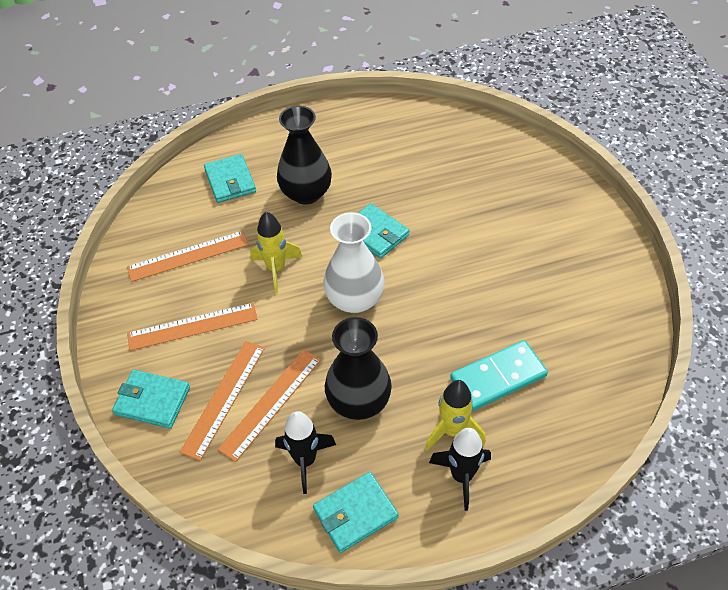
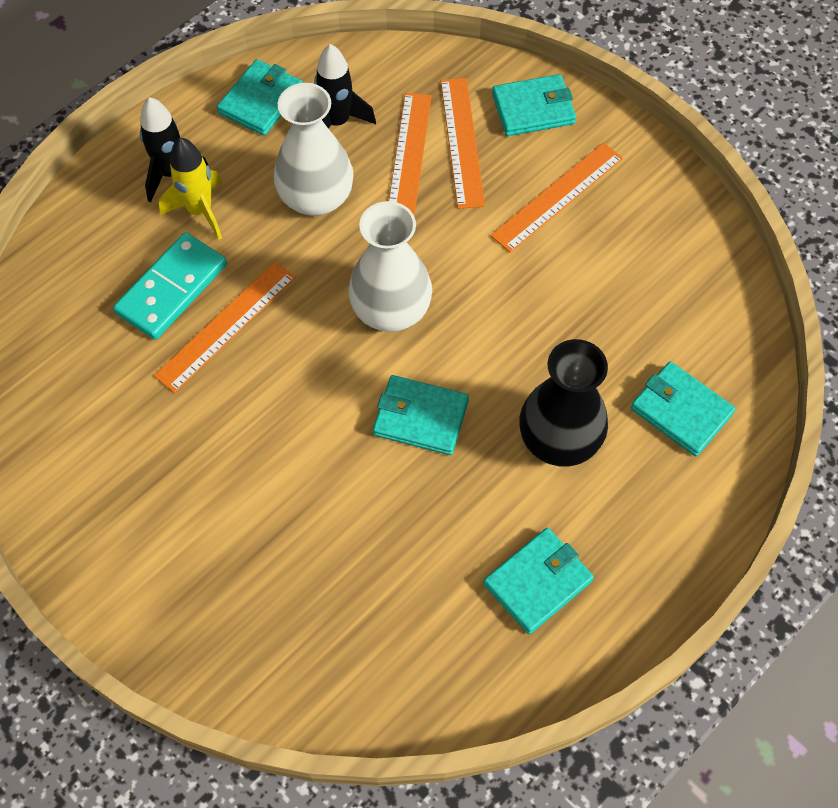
camera: 150 degrees right, 10 degrees up
(188, 256) = (638, 276): orange ruler -> orange ruler (226, 326)
(276, 269) = (515, 307): yellow rocket -> none
(359, 401) = (316, 198): black vase -> white vase
(365, 141) = (537, 582): none -> turquoise wallet

